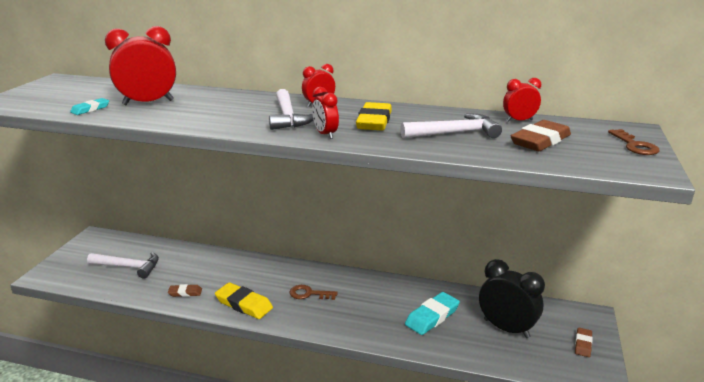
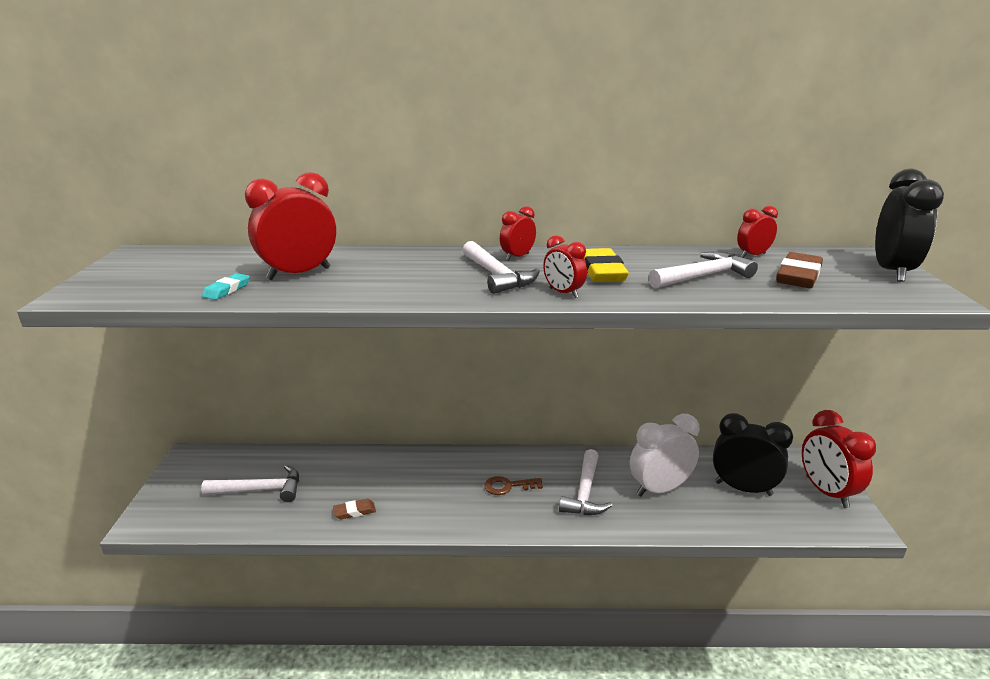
camera: 15 degrees left, 0 degrees up
(244, 304) = (437, 513): yellow eraser -> none
(367, 308) = (585, 492): none -> white hammer
(432, 316) = (659, 489): turquoise eraser -> white clock
(583, 344) = (826, 492): brown eraser -> red clock
(634, 145) = (892, 271): brown key -> black clock

